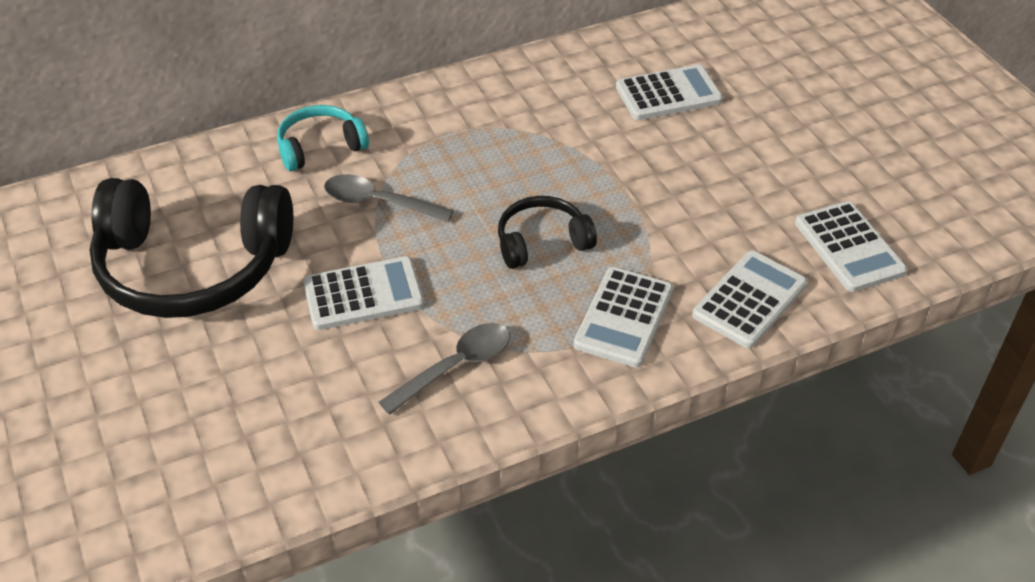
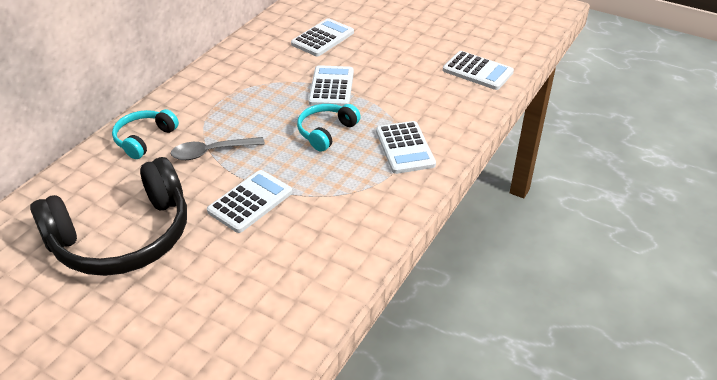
camera: 35 degrees left, 5 degrees down
(455, 367) = (340, 212): grey spoon -> none
(542, 242) = (326, 132): black headphones -> turquoise headphones
(749, 300) = (456, 113): white calculator -> white calculator (331, 87)

